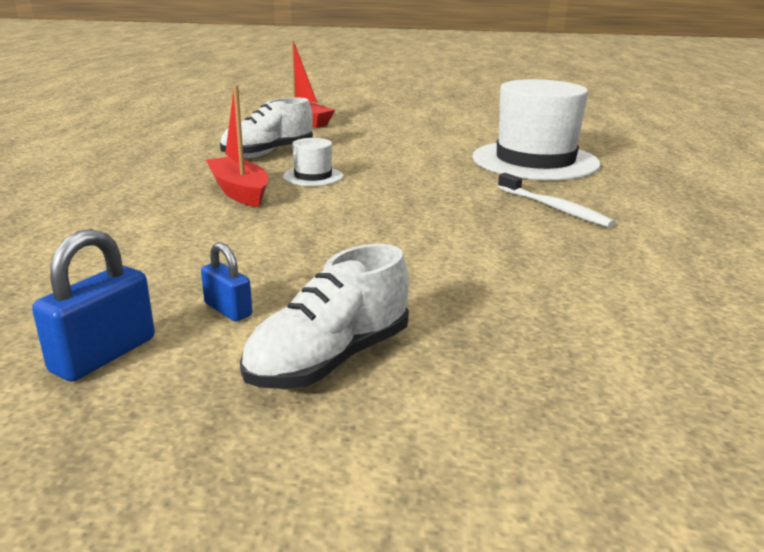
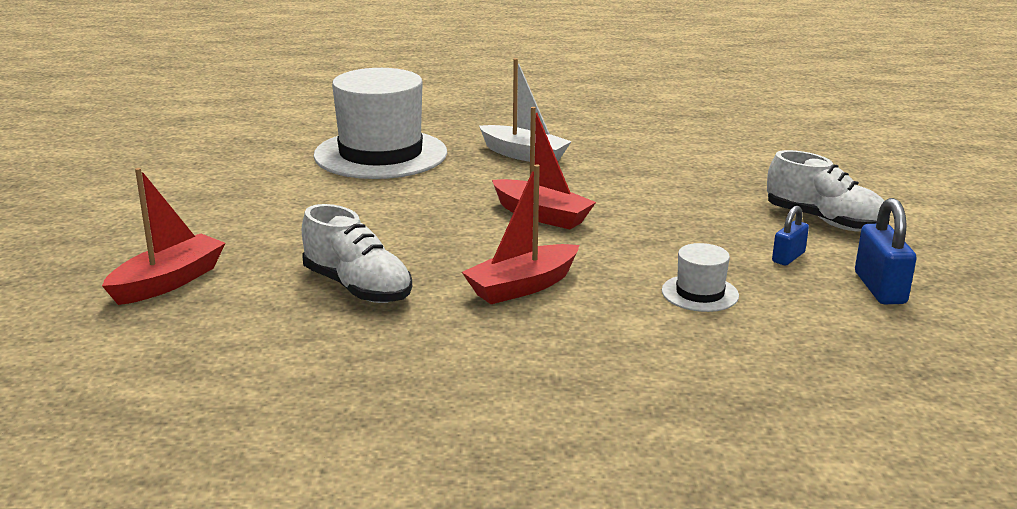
camera: 95 degrees left, 0 degrees up
(104, 355) = (879, 288): blue padlock -> blue padlock turned 60 degrees clockwise
(313, 176) = (456, 253): white hat -> white hat (700, 293)
(384, 205) = (541, 215): none -> red boat
(554, 208) = (524, 155): white toothbrush -> white boat

